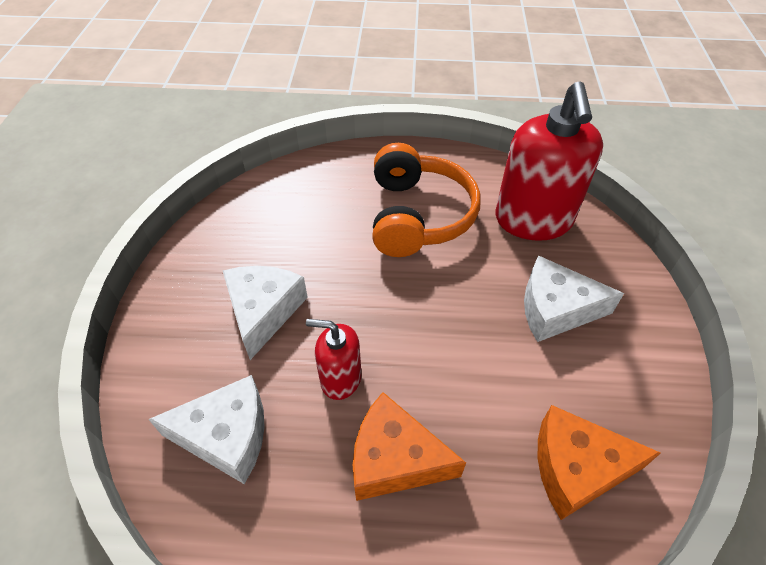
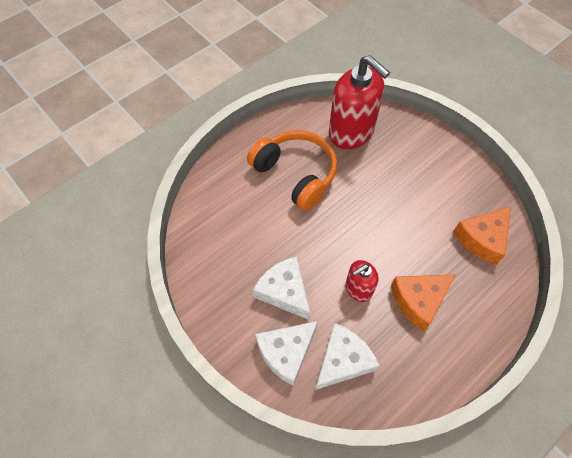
camera: 45 degrees left, 10 degrees up
(555, 309) = (407, 173): white cheese -> white cheese (286, 352)

